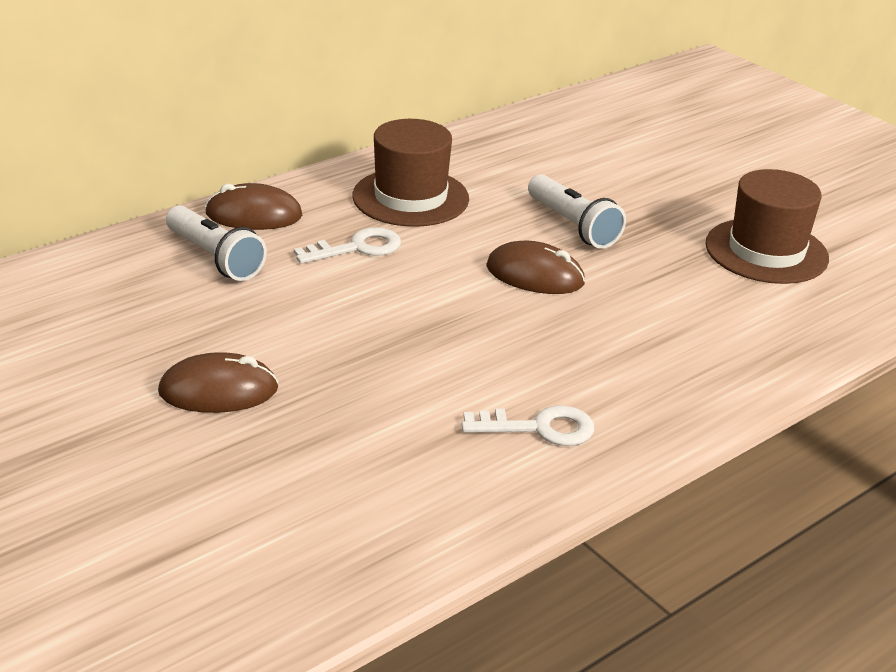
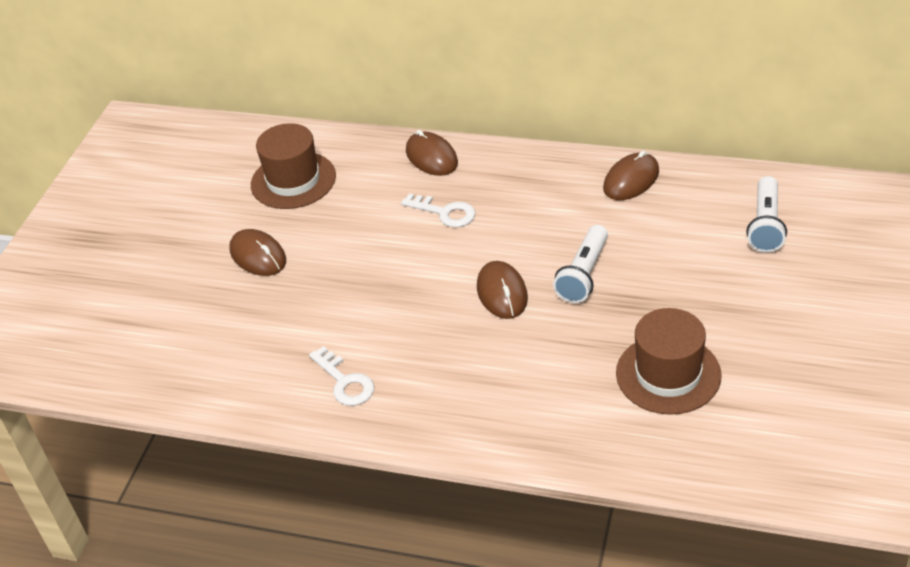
camera: 60 degrees right, 10 degrees up
(215, 258) = (372, 175): white flashlight -> white flashlight (765, 225)
(410, 197) = (528, 195): brown hat -> brown hat (293, 180)
(476, 147) = (631, 180): none -> brown mouse

